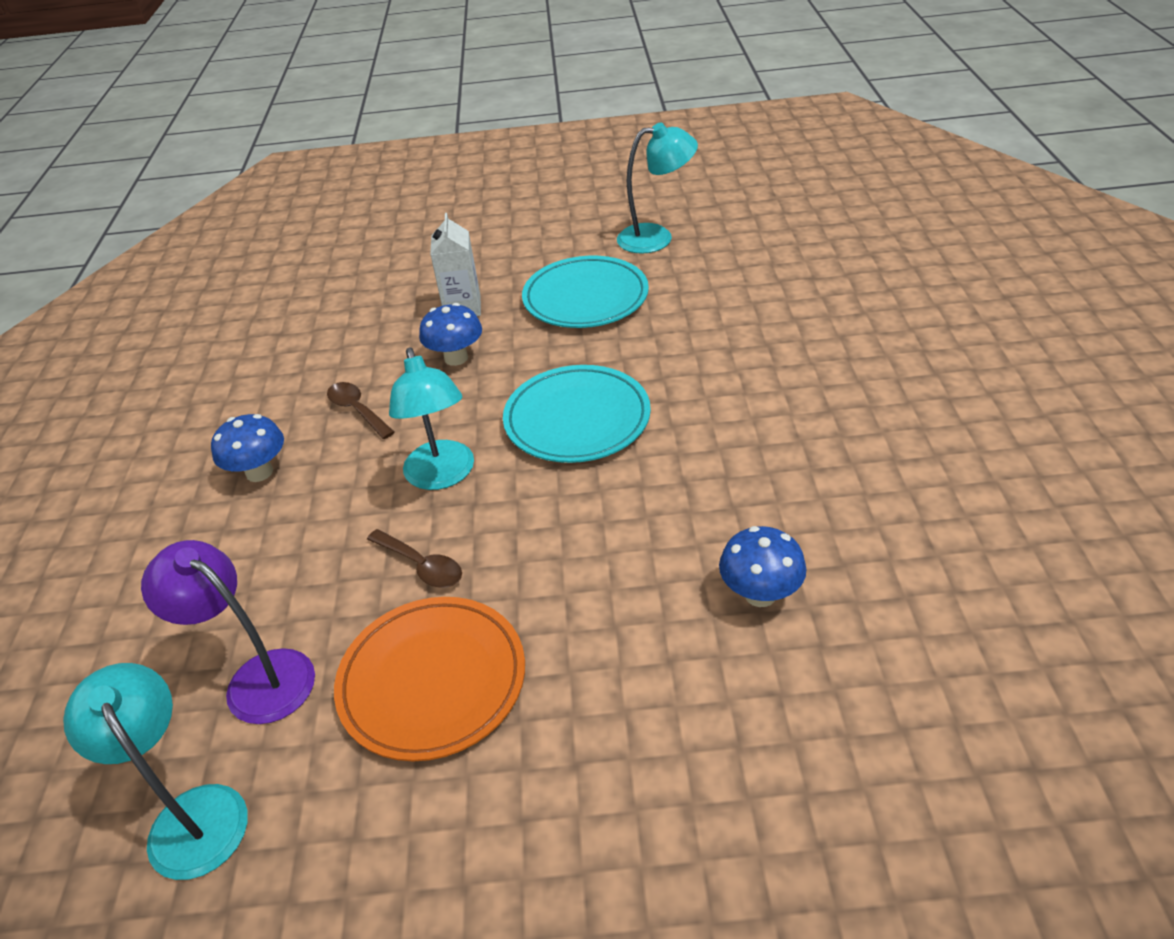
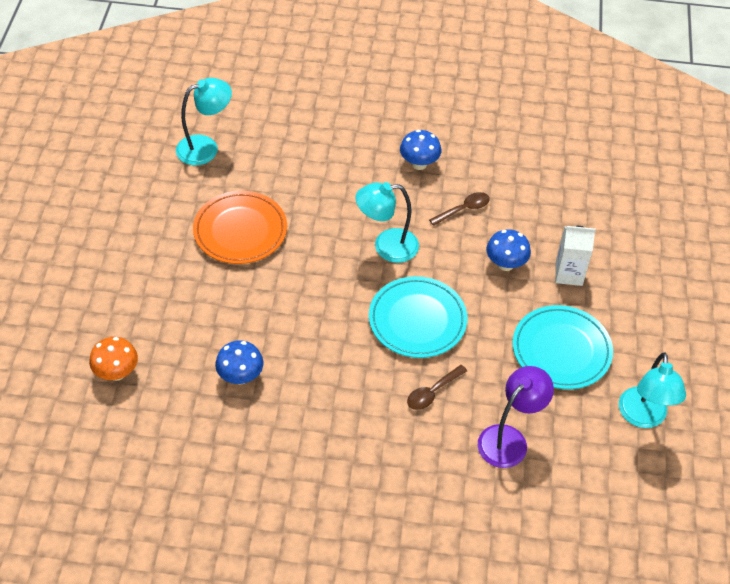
camera: 95 degrees right, 10 degrees up
(257, 678) = (269, 166): purple lamp -> purple lamp (509, 439)
(422, 566) = (317, 232): brown spoon -> brown spoon (432, 392)
(841, 794) = (117, 372): none -> orange mushroom

